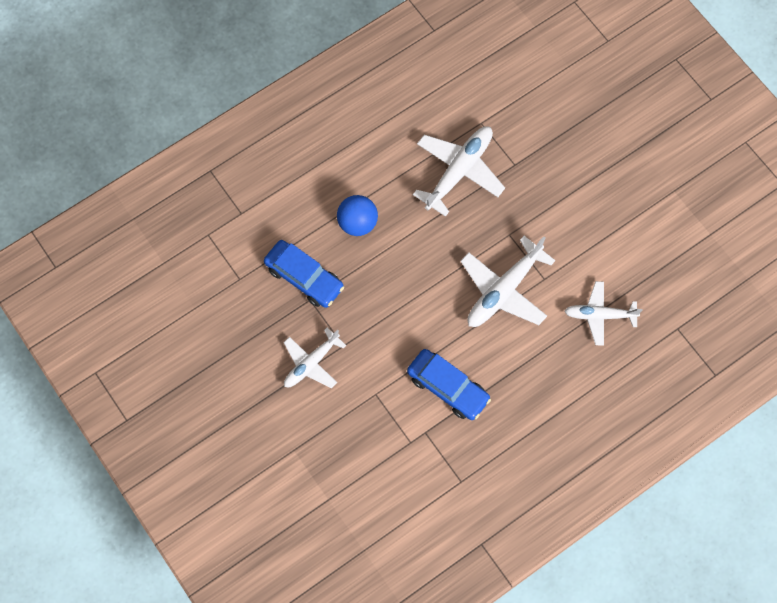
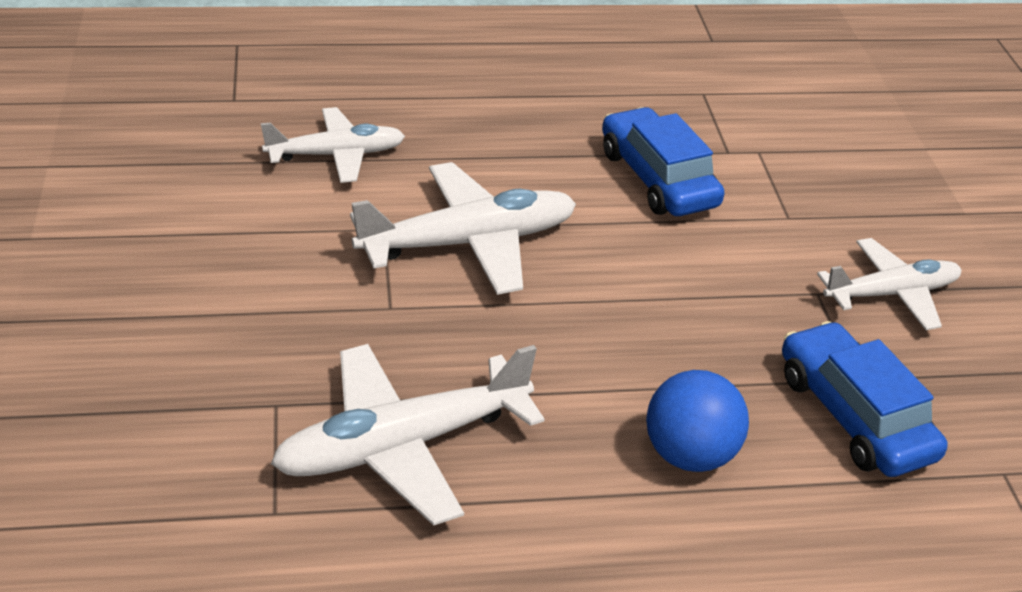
camera: 155 degrees left, 30 degrees down
(600, 315) = (335, 155): white plane -> white plane turned 45 degrees counterclockwise

